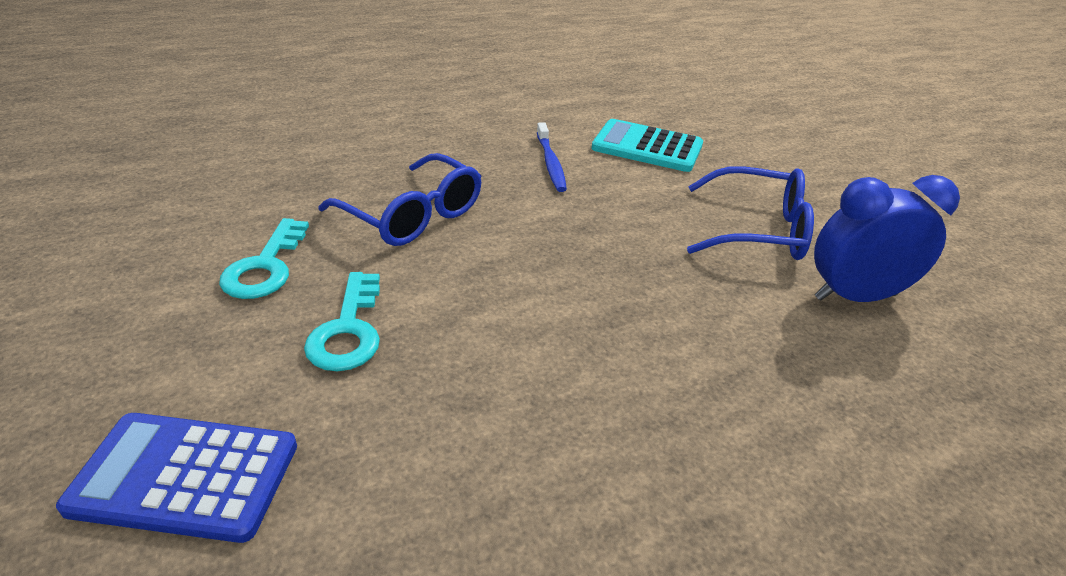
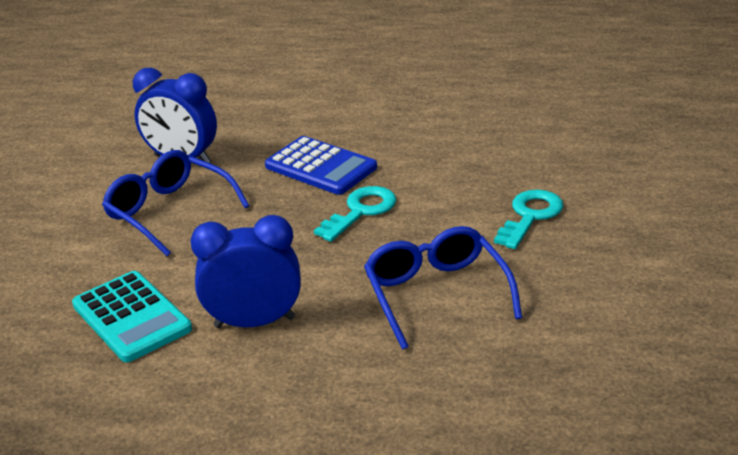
camera: 145 degrees left, 5 degrees down
(185, 476) = (637, 171): blue calculator -> blue calculator (321, 167)
(265, 267) = (581, 275): turquoise key -> turquoise key (361, 211)
(550, 163) = (254, 322): blue toothbrush -> blue clock

